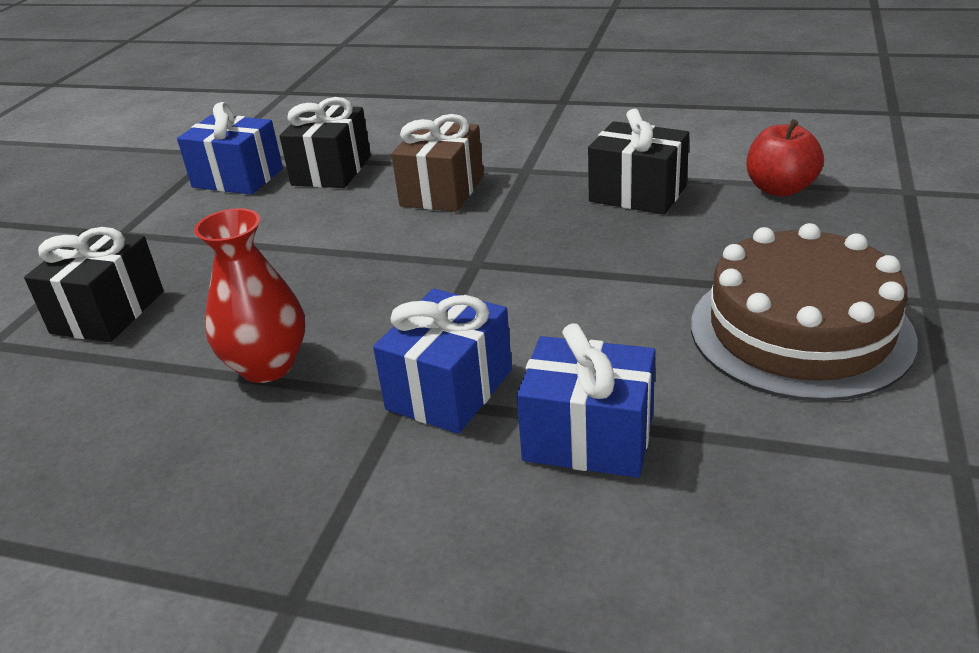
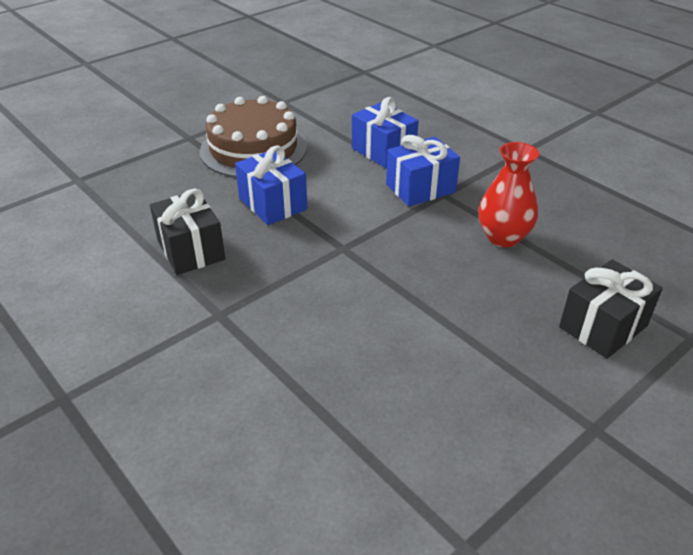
camera: 150 degrees left, 5 degrees up
(237, 178) = (457, 462): blue gift -> blue gift (273, 204)
(331, 170) = (361, 414): black gift -> none
(442, 191) = (299, 326): brown gift -> none
(780, 189) = (122, 212): red apple -> none

